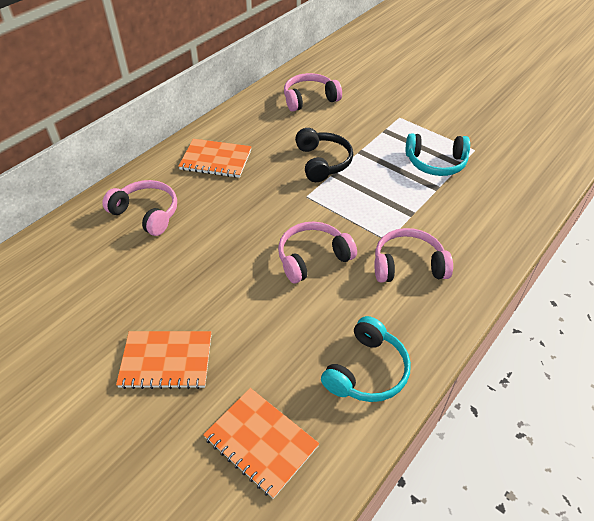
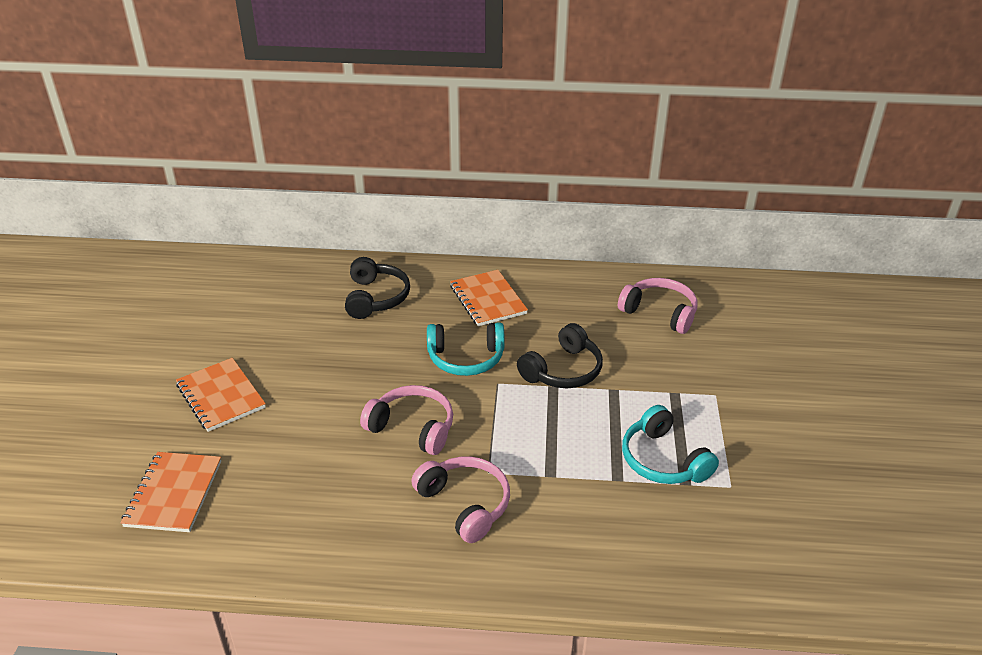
camera: 55 degrees right, 10 degrees down
(146, 213) = (376, 298): pink headphones -> black headphones
(367, 371) = (296, 530): turquoise headphones -> turquoise headphones (466, 358)

